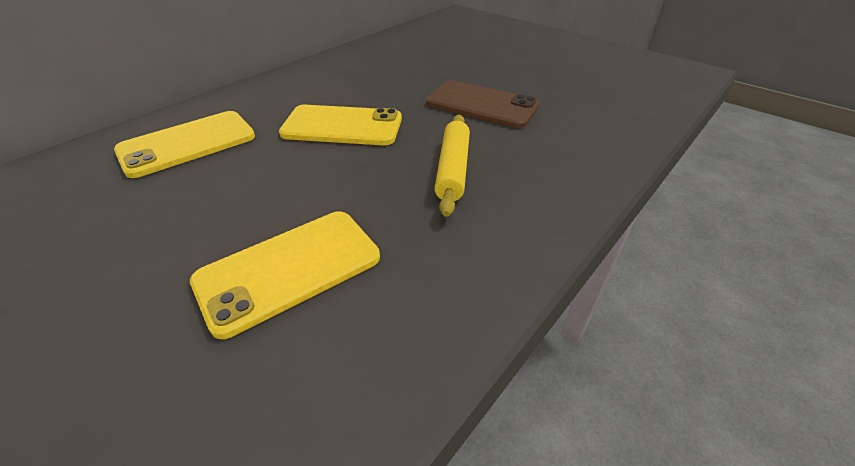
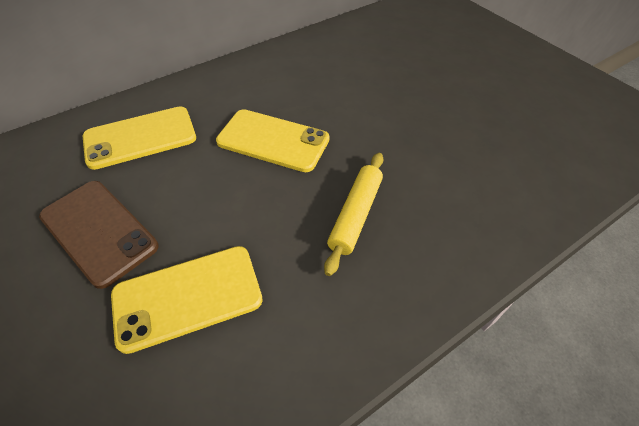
camera: 15 degrees right, 10 degrees up
(481, 105) = (411, 136): brown phone -> brown phone (98, 231)

